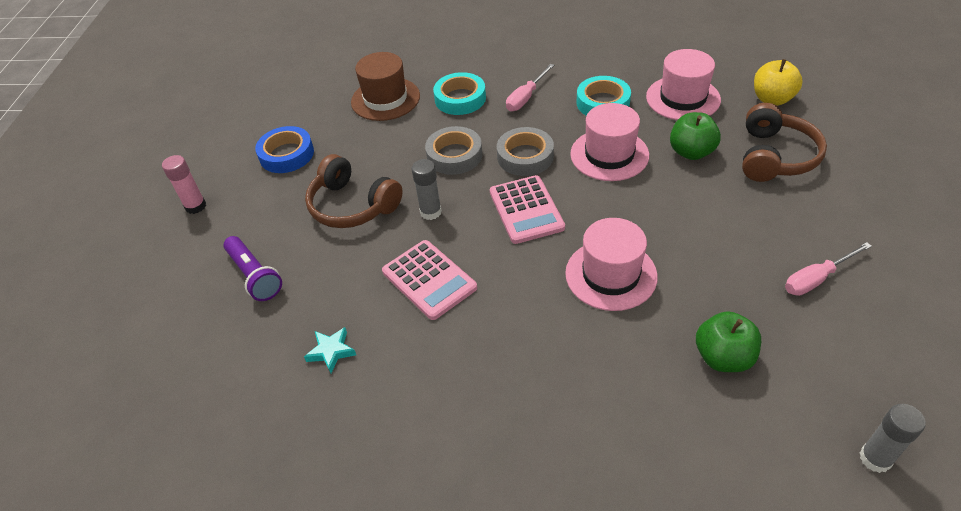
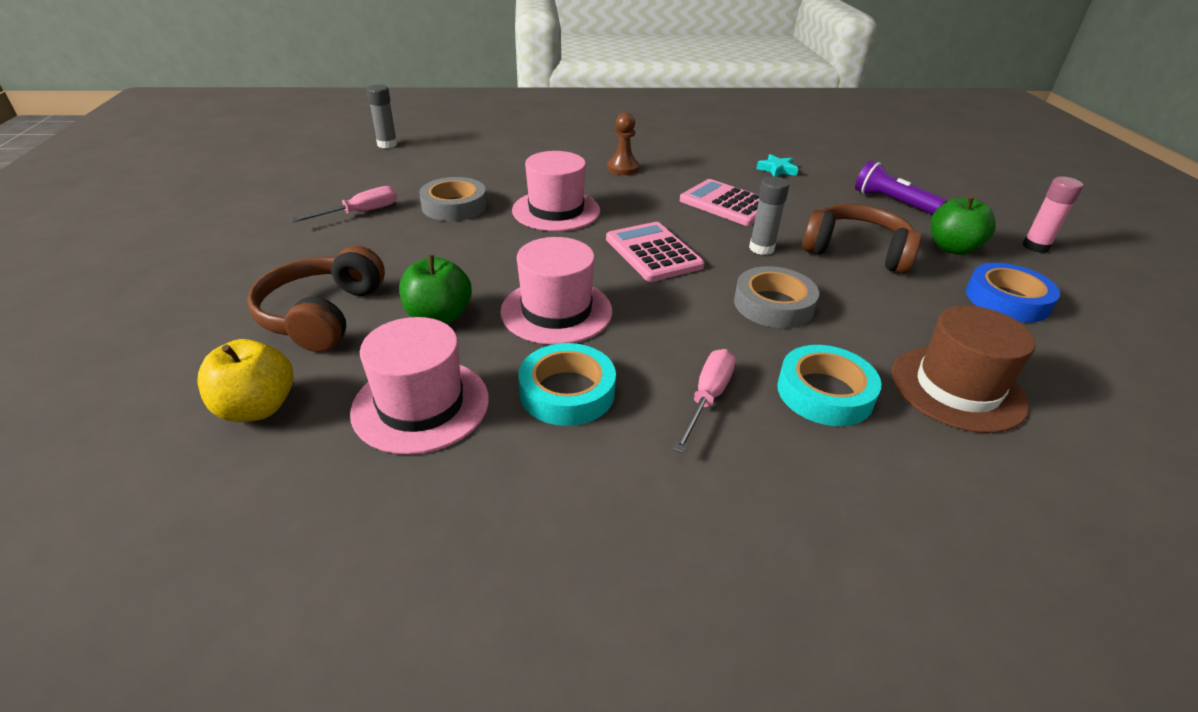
camera: 165 degrees right, 10 degrees down
(525, 156) = (674, 306): grey tape -> grey tape (454, 206)
(525, 364) = (623, 168): none -> brown pawn
(723, 357) = (468, 174): green apple -> green apple (952, 248)

